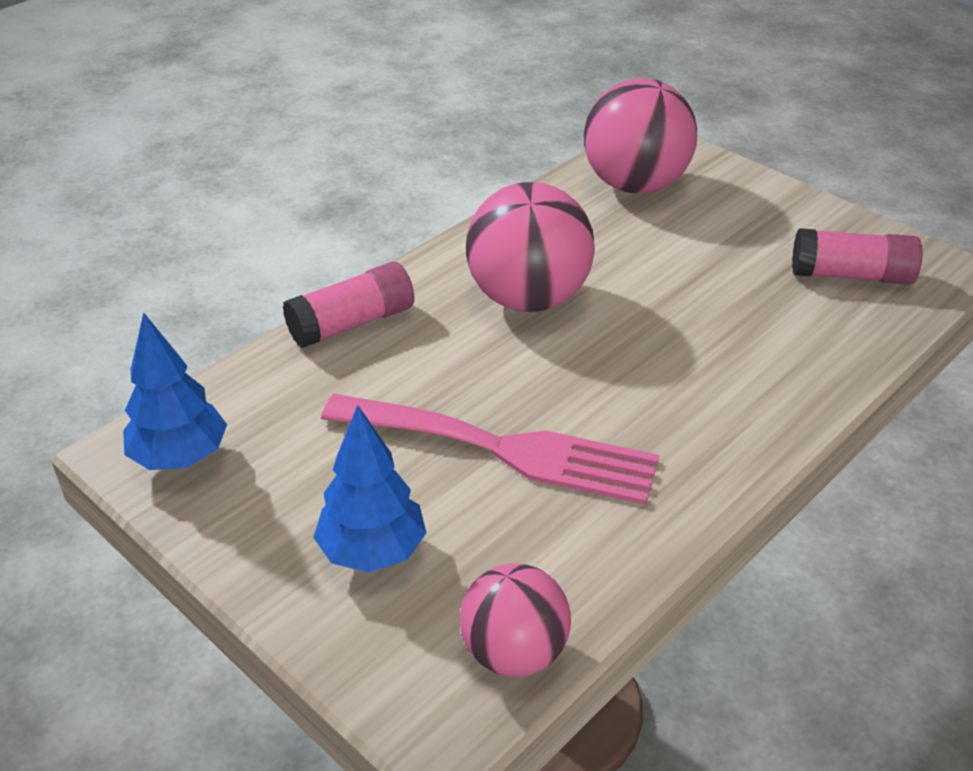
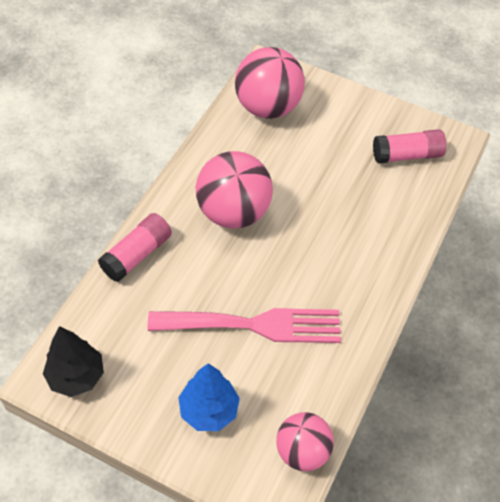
camera: 20 degrees left, 15 degrees up
(180, 458) = (76, 376): blue tree -> black tree

